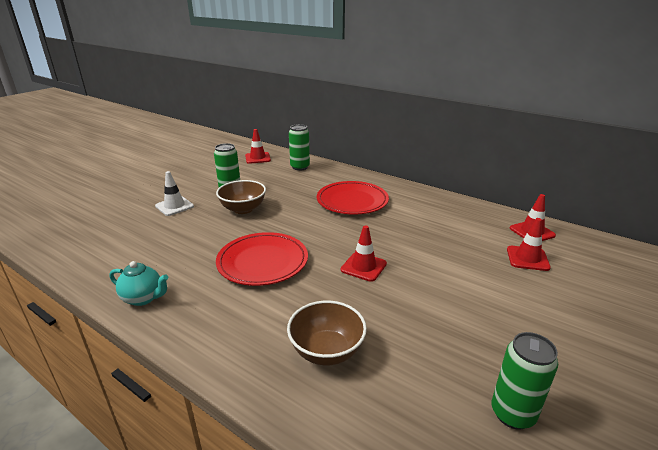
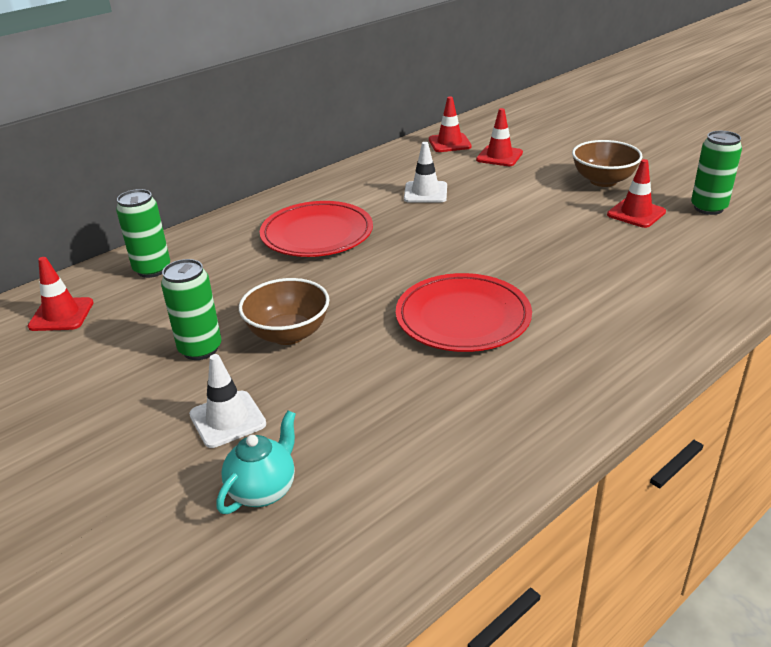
camera: 75 degrees left, 5 degrees up
(143, 298) = (535, 427): turquoise teapot -> turquoise teapot (263, 490)
(326, 351) = (643, 282): brown bowl -> brown bowl (603, 181)
(363, 267) = (493, 245): red traffic cone -> red traffic cone (636, 213)
(432, 230) = (425, 192): none -> white traffic cone

